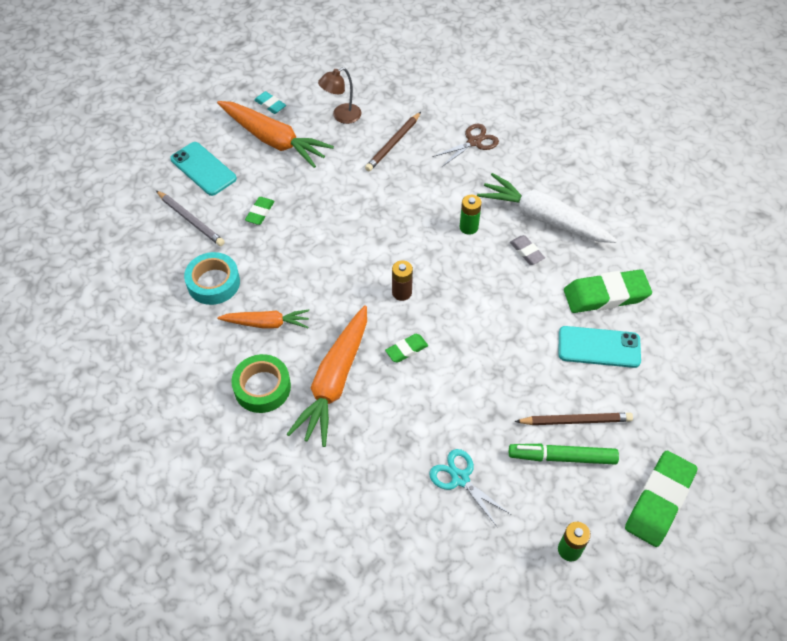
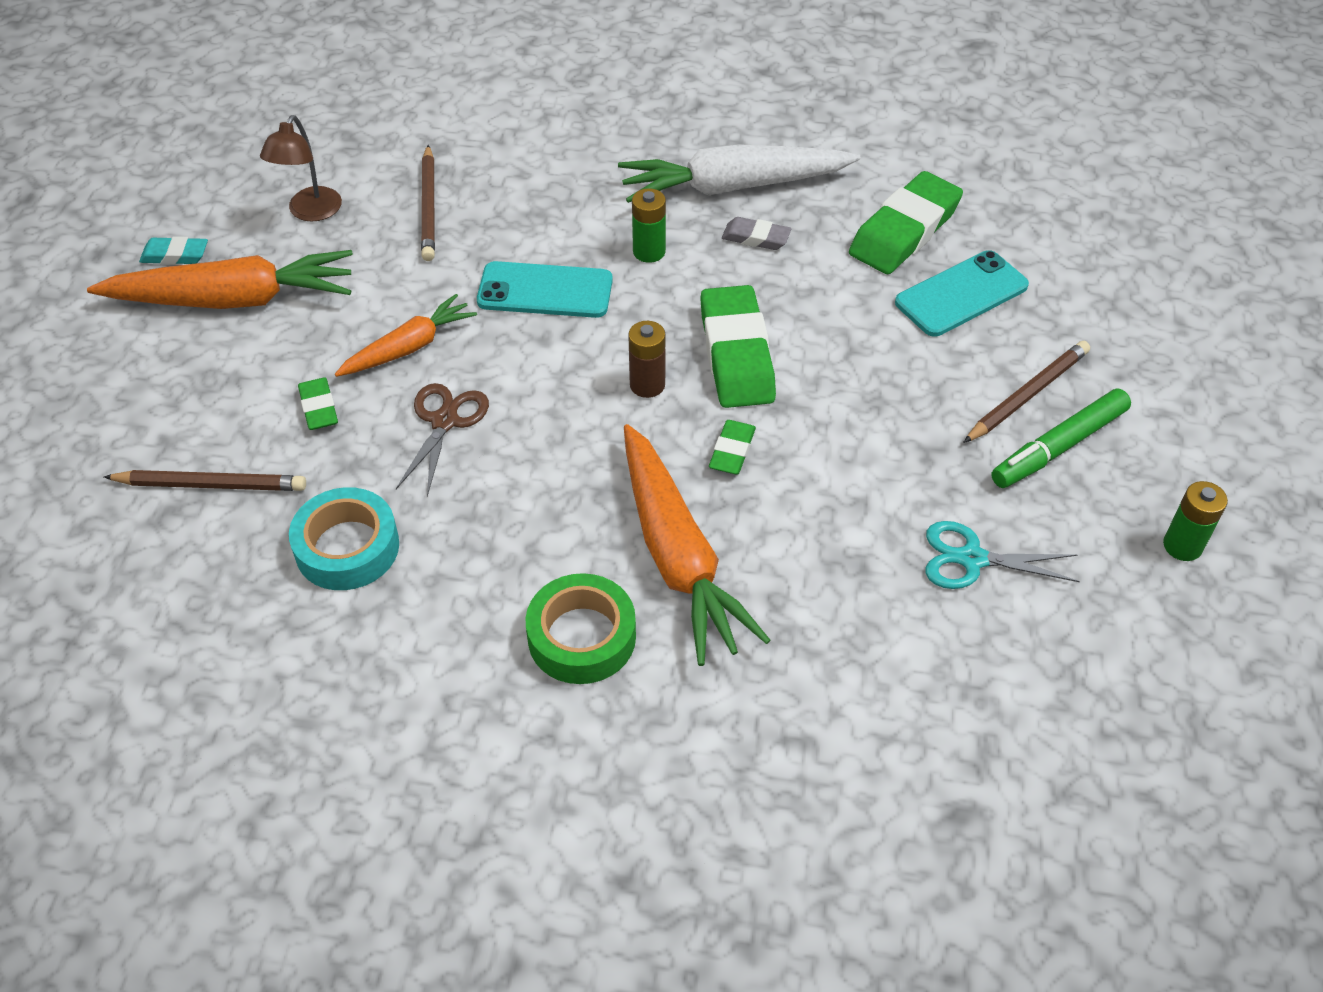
camera: 40 degrees left, 5 degrees down
(191, 220) = (211, 484): grey pencil -> brown pencil
(203, 169) = (154, 402): turquoise phone -> turquoise phone (545, 291)
(266, 323) = (493, 548): orange carrot -> orange carrot (408, 347)
(474, 142) = (542, 145): brown scissors -> brown scissors (444, 421)
(659, 501) = (1211, 419): green eraser -> green eraser (736, 354)

